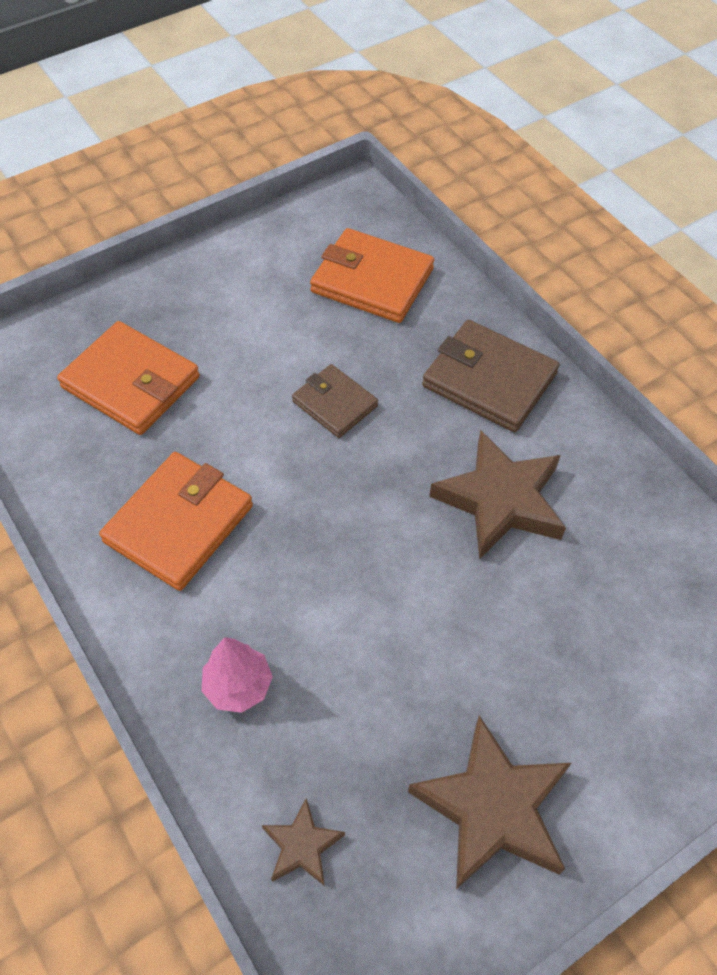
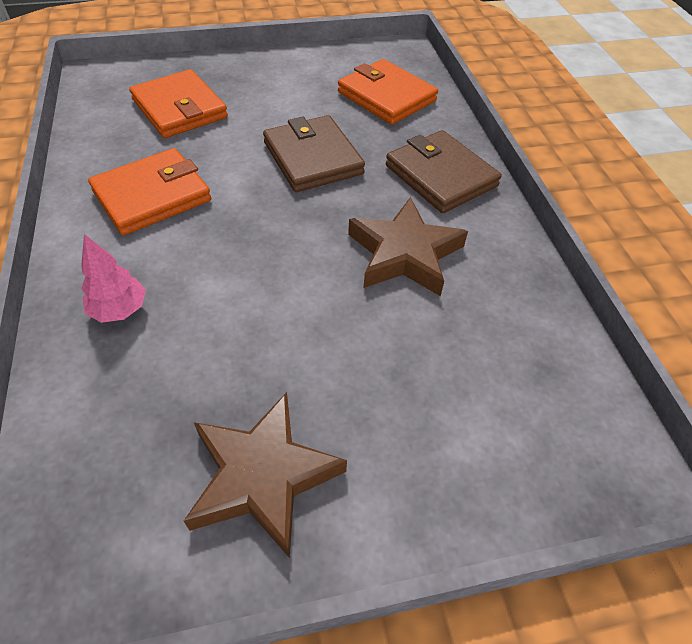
camera: 20 degrees right, 5 degrees down
(302, 846) = (86, 442): brown star -> none
(334, 404) = (312, 158): brown wallet -> brown wallet, size x1.62

